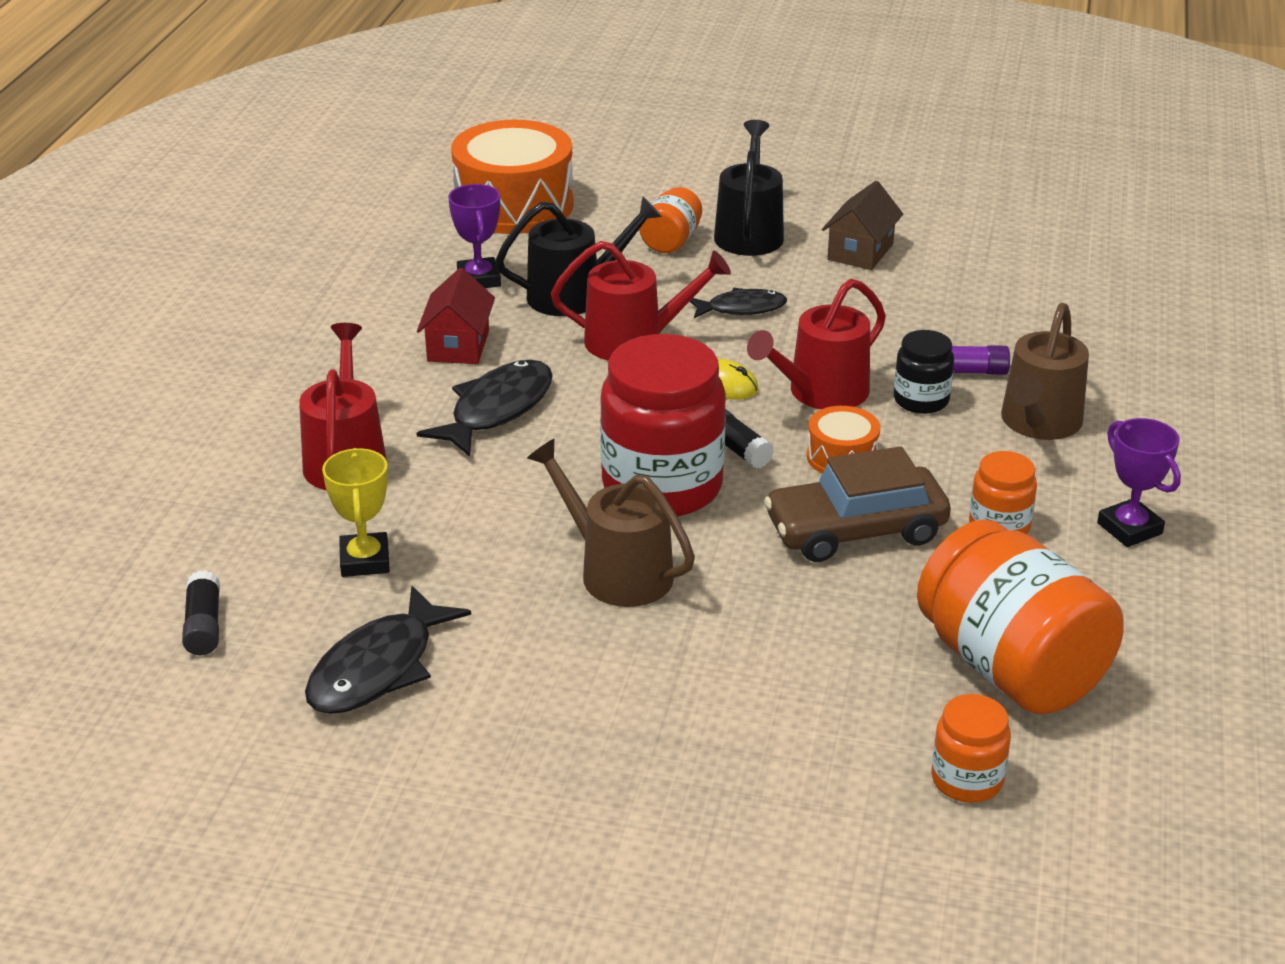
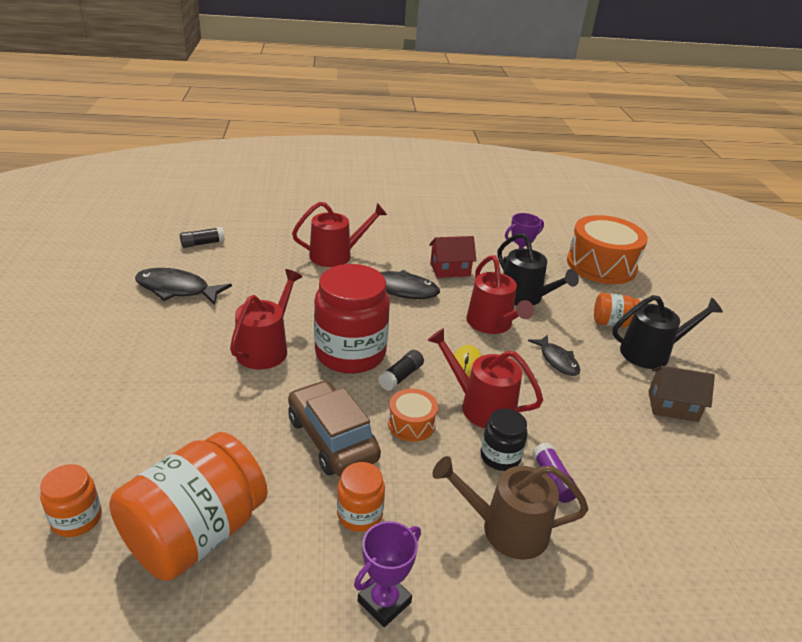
camera: 70 degrees right, 0 degrees up
(365, 560) = (257, 273): yellow trophy -> none
(617, 572) = (265, 348): brown watering can -> red watering can

